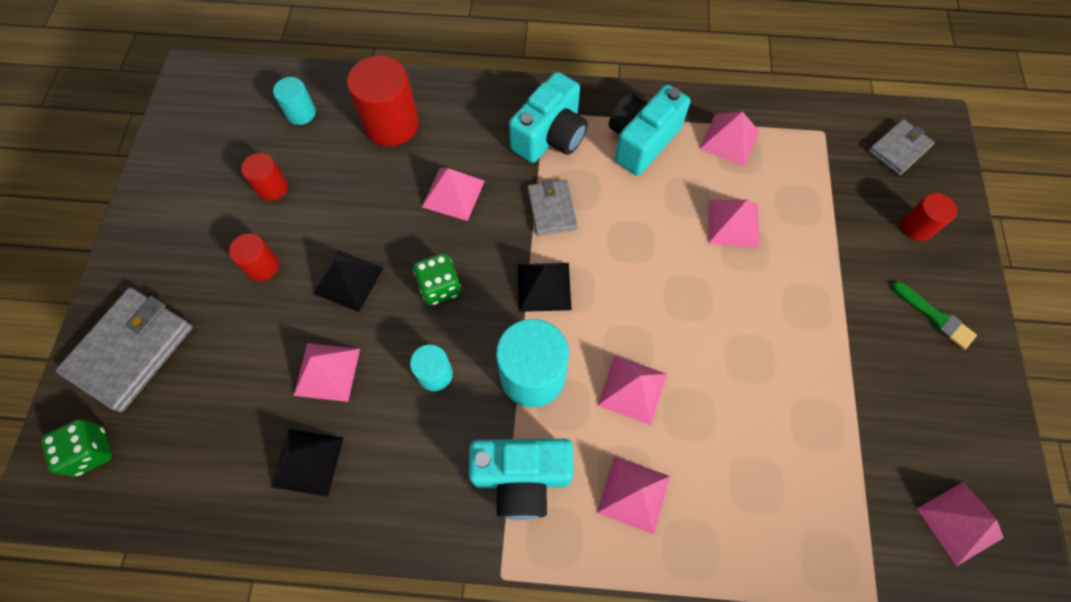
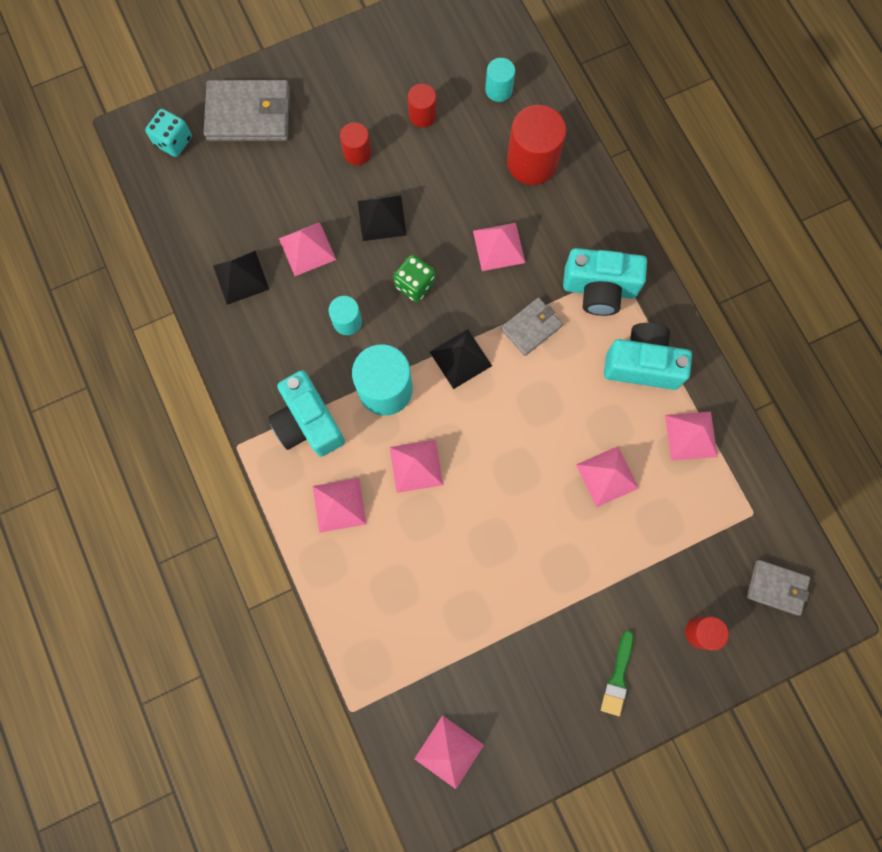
camera: 60 degrees right, 10 degrees up
(91, 451) = (173, 141): green dice -> turquoise dice

